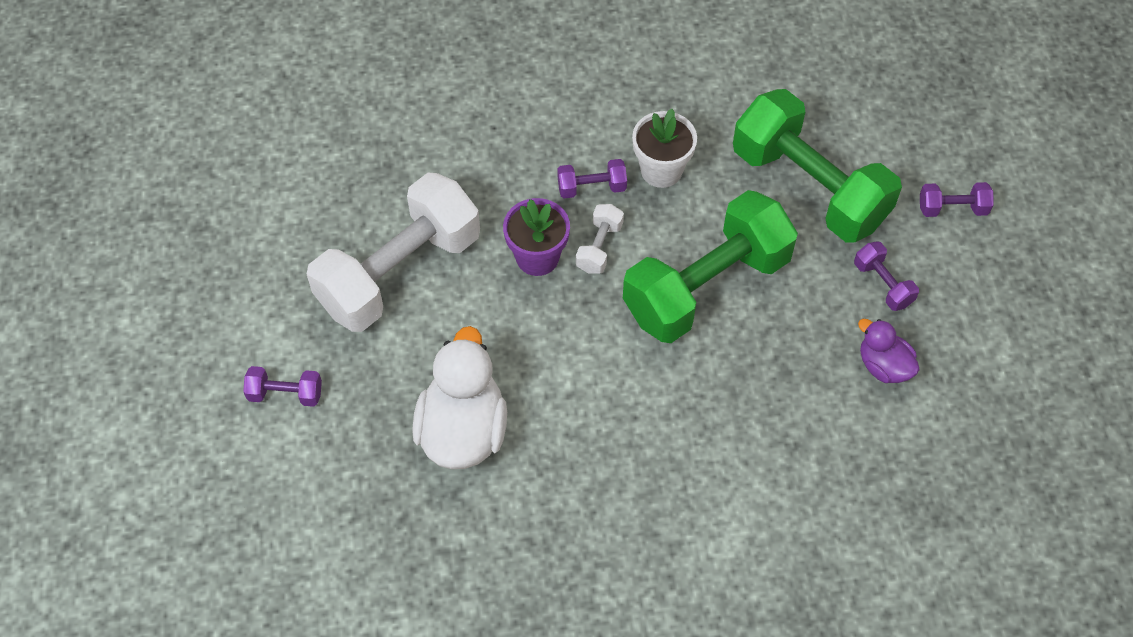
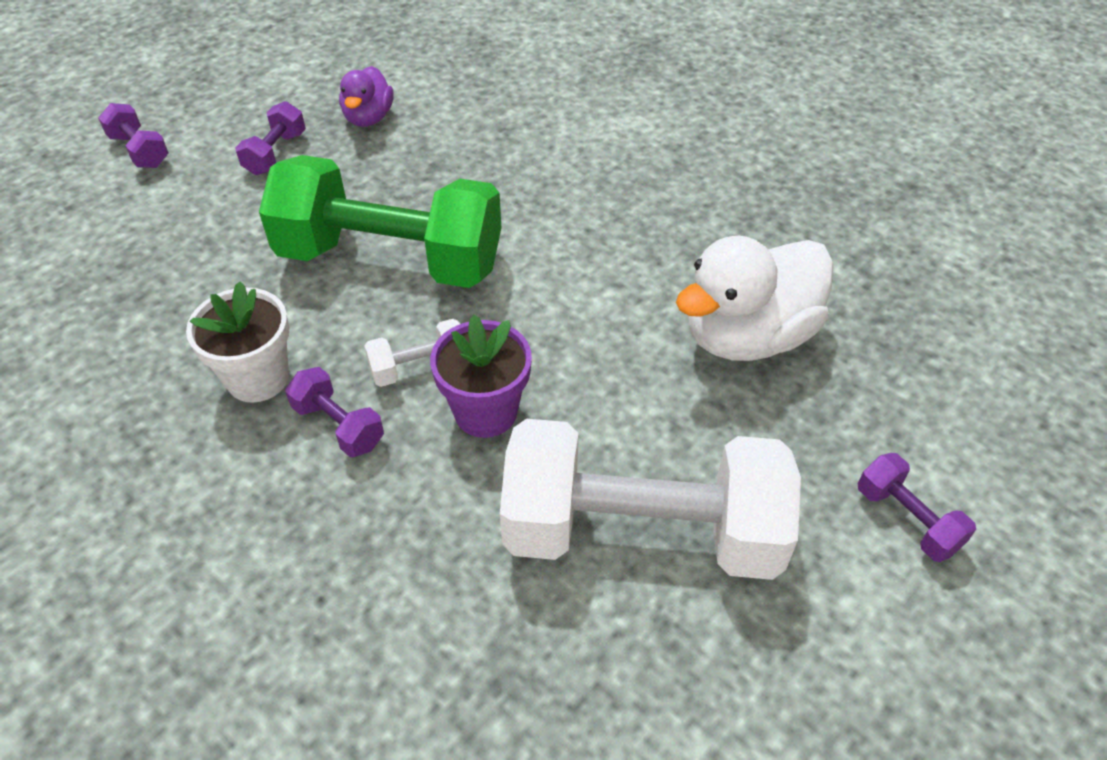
camera: 130 degrees left, 10 degrees down
(809, 187) = (187, 251): green dumbbell -> none

